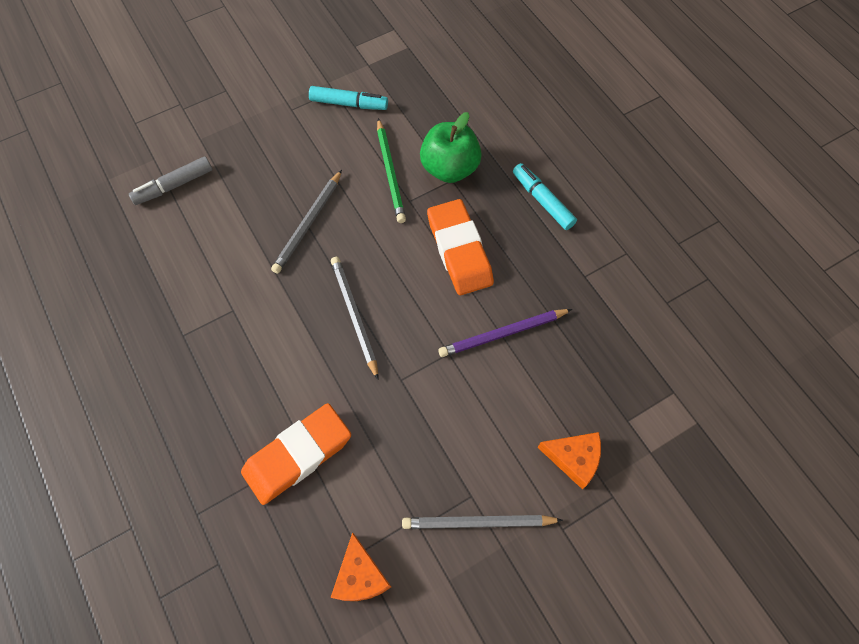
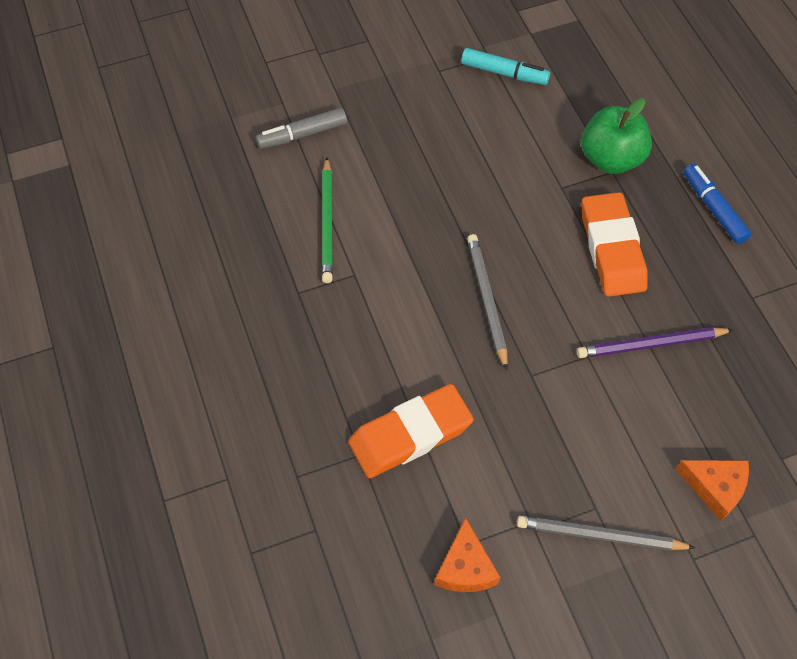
camera: 10 degrees right, 5 degrees down
(308, 224) = (446, 196): grey pencil -> none
(390, 173) = (543, 154): green pencil -> green pencil (327, 223)
(542, 201) = (713, 209): turquoise marker -> blue marker

